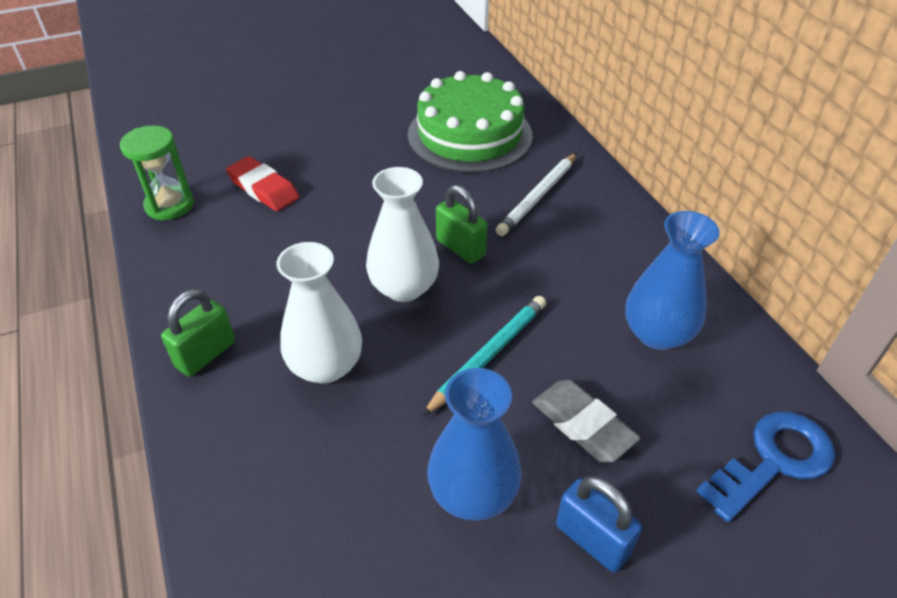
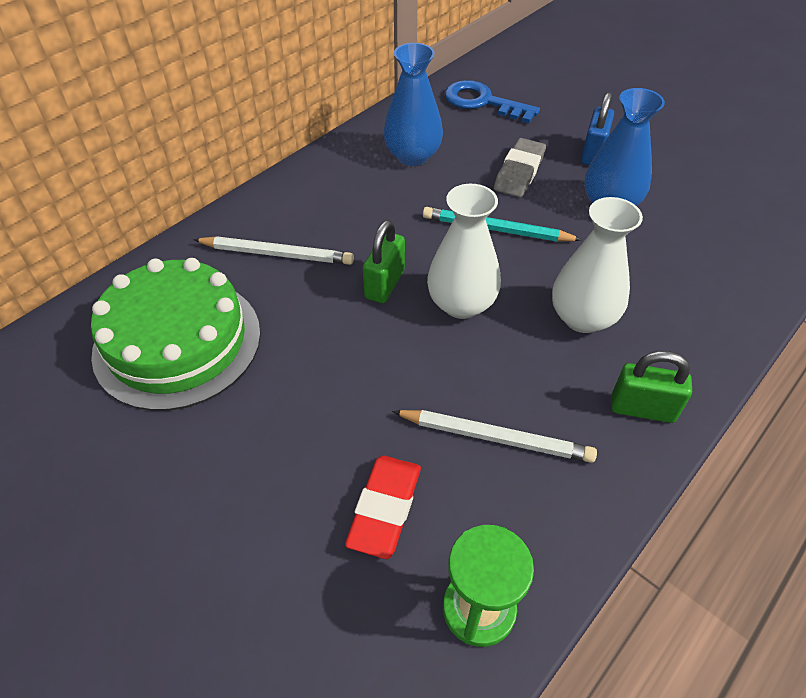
camera: 115 degrees left, 5 degrees up
(263, 256) = (496, 438): none -> white pencil

